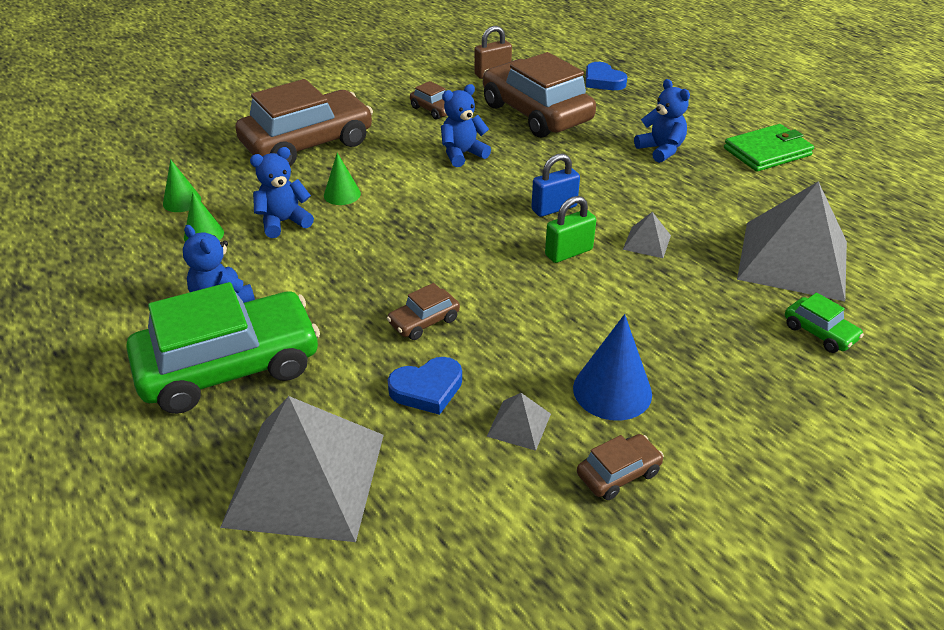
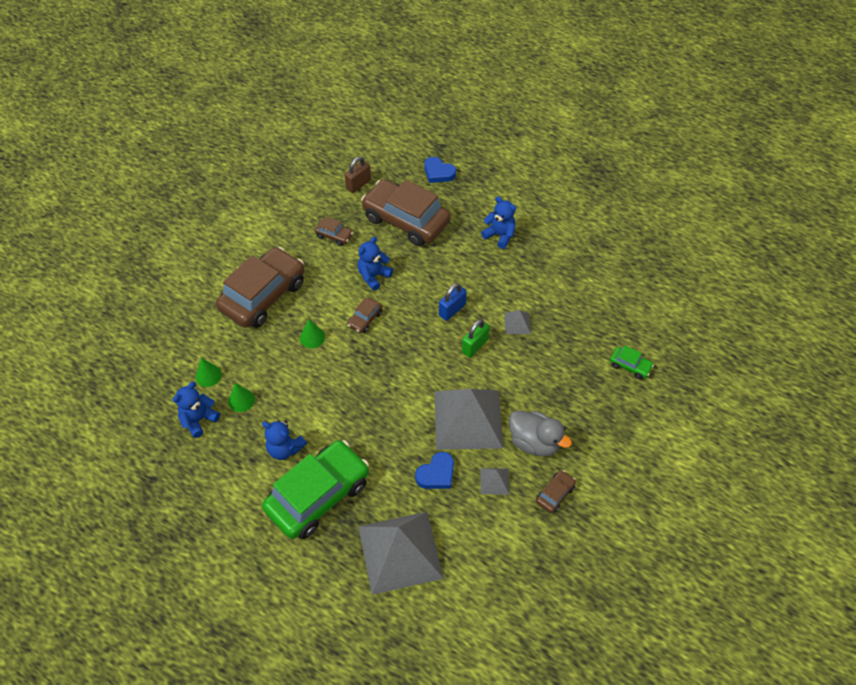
camera: 20 degrees left, 15 degrees up
(284, 222) = (287, 373): blue teddy bear -> blue teddy bear (199, 419)
(424, 321) = (413, 427): brown car -> brown car (365, 319)
(612, 390) = (534, 442): blue cone -> grey duck
(767, 152) = (565, 219): green wallet -> none
(793, 259) = (603, 313): grey pyramid -> grey pyramid (468, 419)

